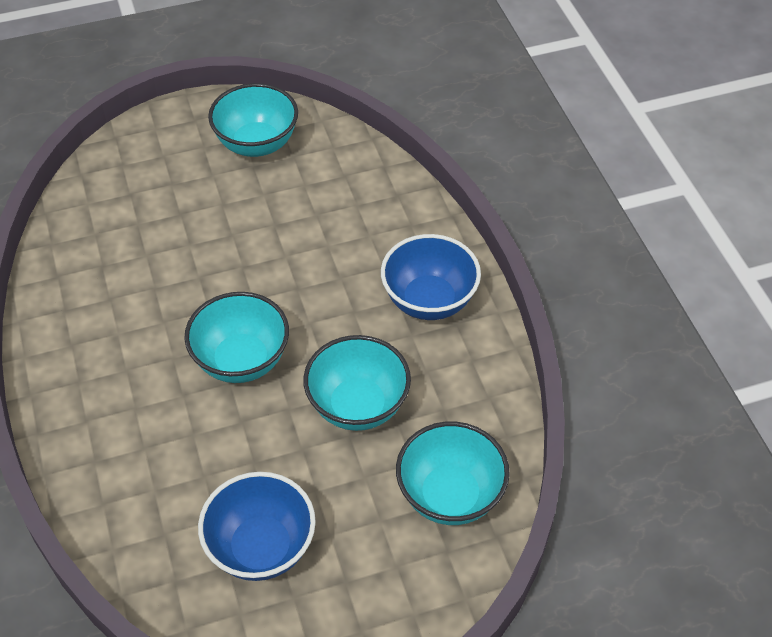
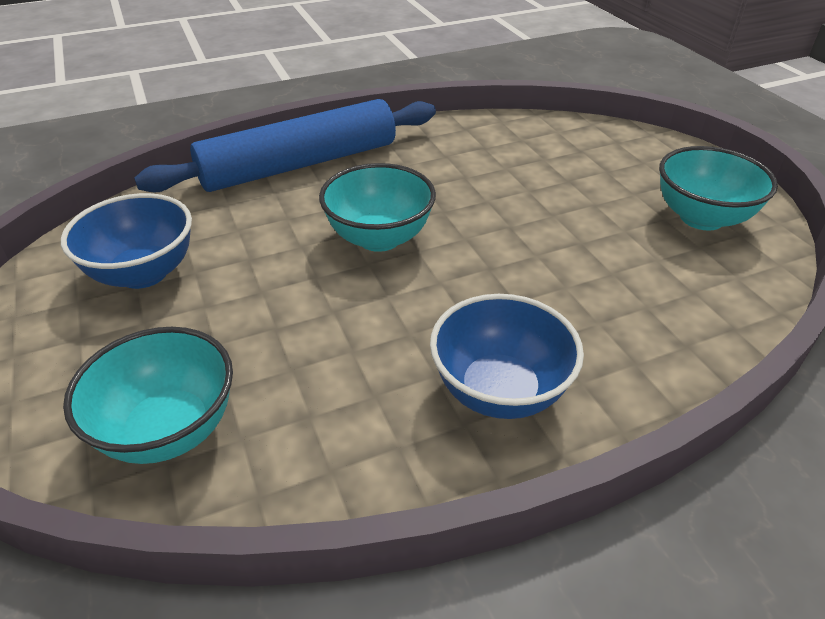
camera: 85 degrees right, 10 degrees down
(92, 426) = (300, 164): none -> blue rolling pin
(358, 406) = (318, 331): turquoise bowl -> none

